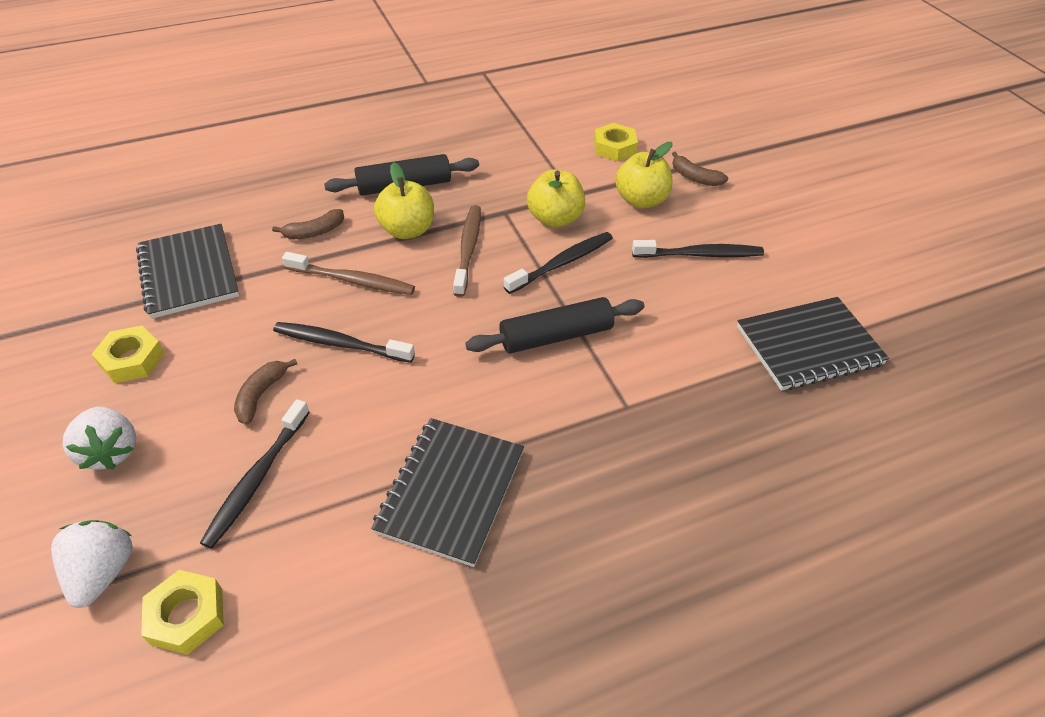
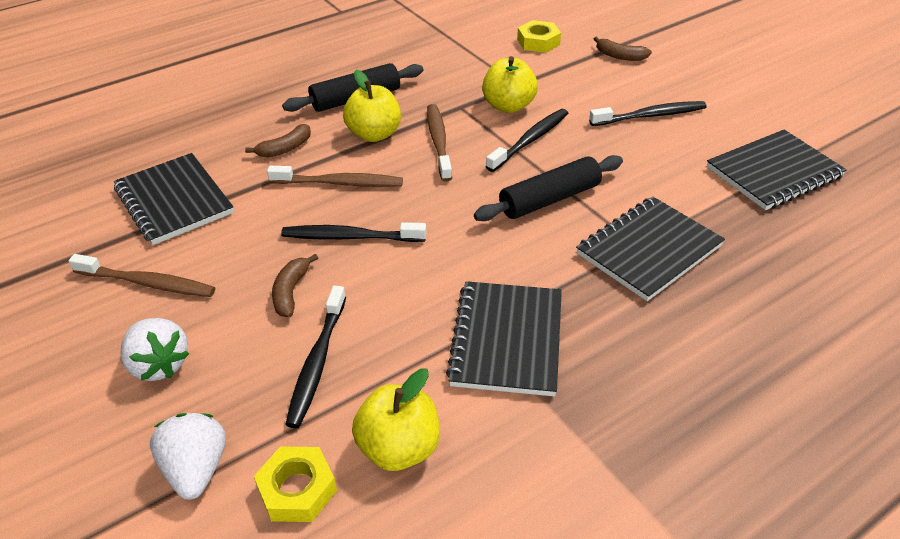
camera: 10 degrees left, 5 degrees down
(132, 359) = (147, 283): yellow nut -> brown toothbrush
(636, 415) = (648, 250): none -> black notebook
(641, 200) = (580, 80): yellow apple -> yellow apple (399, 448)

